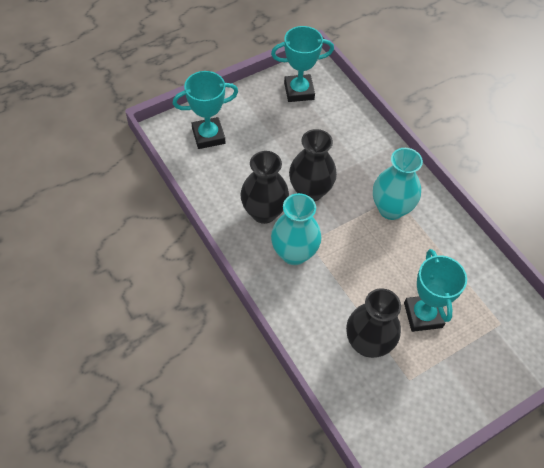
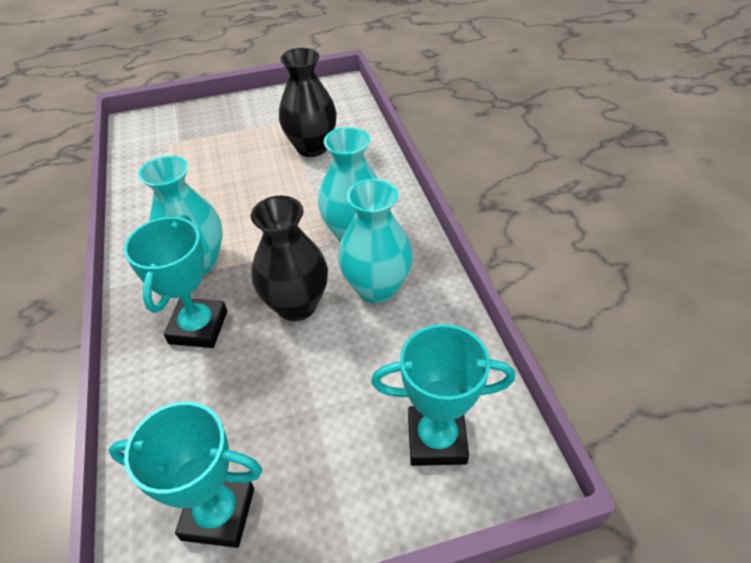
camera: 160 degrees left, 10 degrees down
(264, 212) = (376, 288): black vase -> turquoise vase
(423, 315) = (240, 159): turquoise trophy -> turquoise trophy (198, 327)

